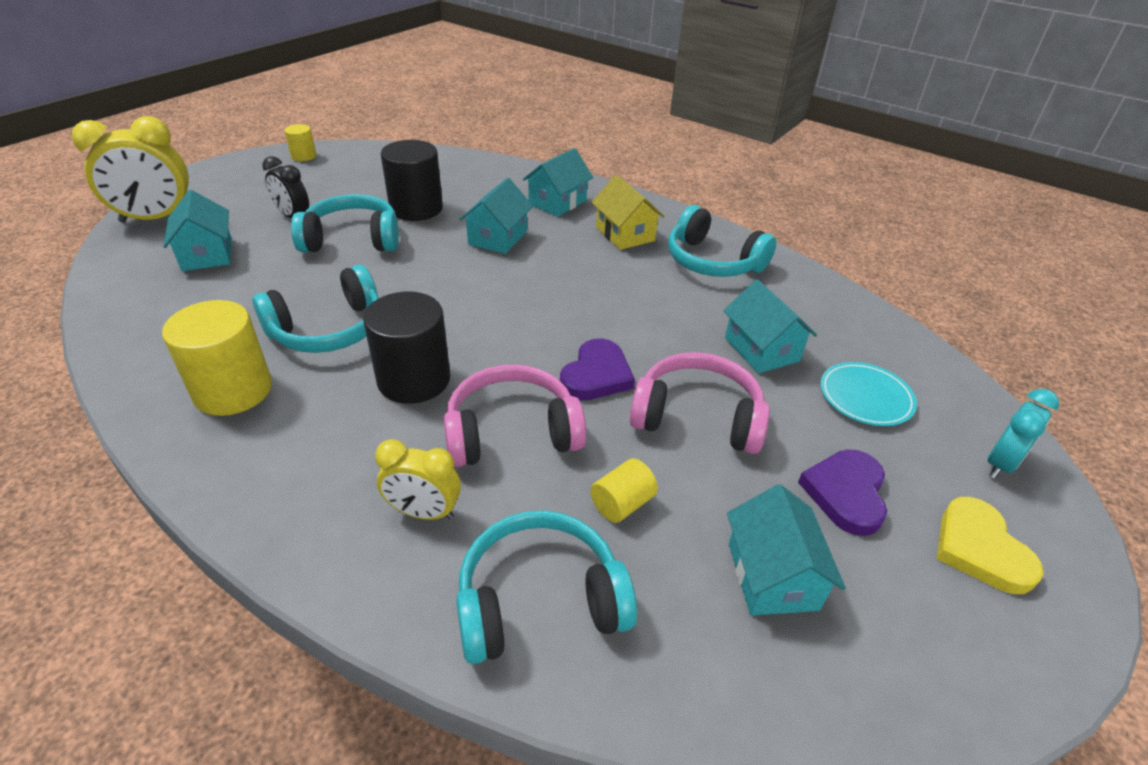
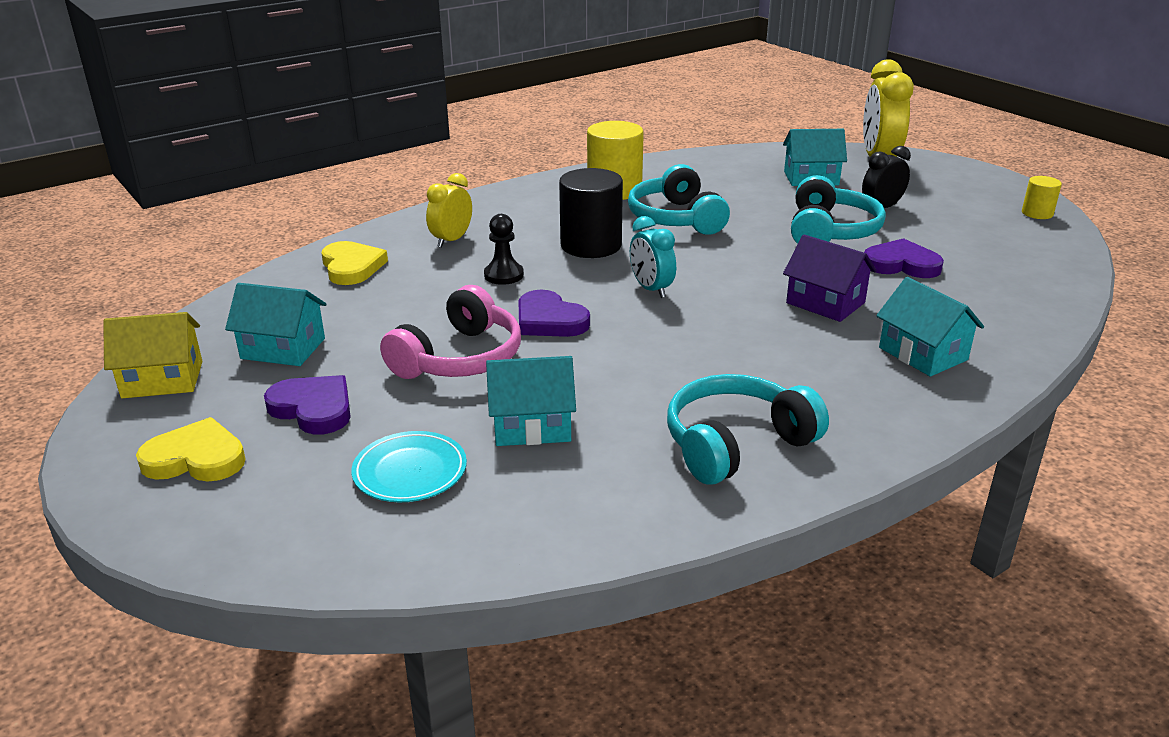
camera: 110 degrees right, 10 degrees down
(416, 208) = (901, 264): black cylinder -> purple heart
(498, 238) = (825, 303): turquoise house -> purple house
(512, 432) = (504, 275): pink headphones -> black pawn
(540, 600) = (352, 267): turquoise headphones -> yellow heart
(622, 504) = (398, 305): yellow cylinder -> none
(625, 234) = (825, 389): yellow house -> yellow house (162, 379)
(1000, 464) = (250, 527): turquoise clock -> turquoise clock (651, 289)

